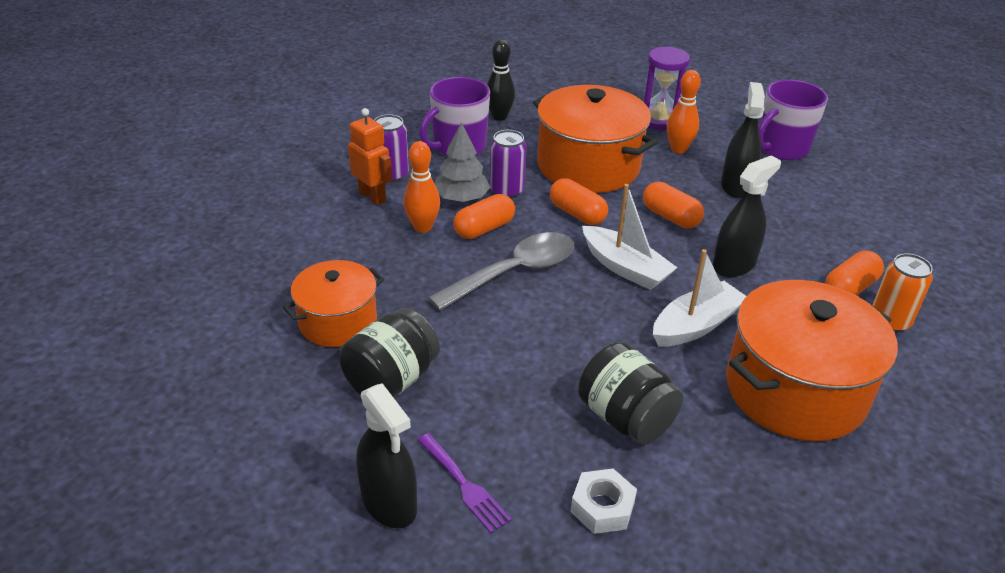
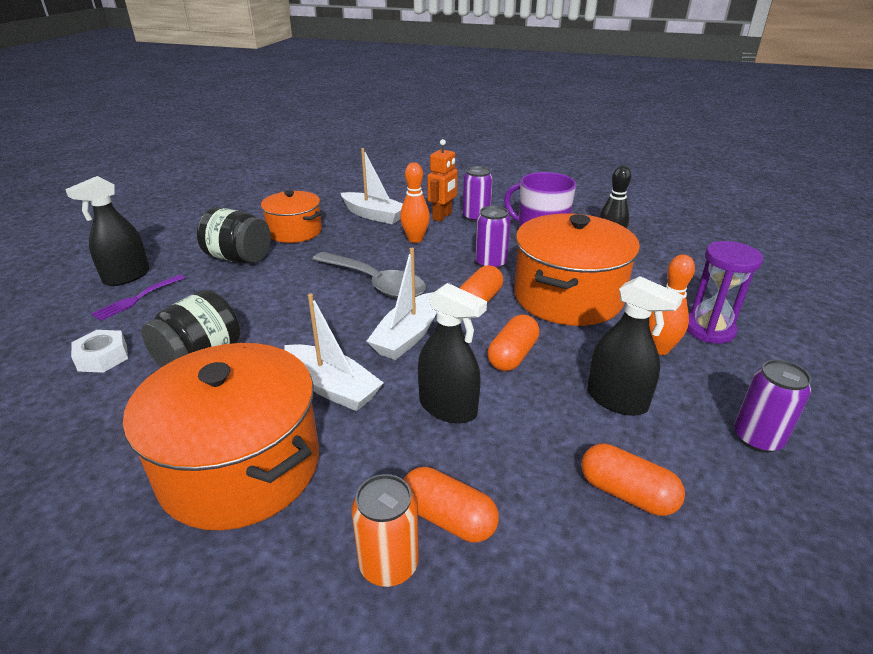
camera: 75 degrees right, 5 degrees down
(331, 247) = (373, 215): none -> white boat
(461, 198) = (464, 247): grey tree -> none
(484, 229) = (428, 262): orange capsule -> orange capsule (627, 493)
(736, 186) = (616, 400): black spray bottle -> black spray bottle turned 45 degrees clockwise
(781, 148) = (757, 438): purple mug -> purple can

